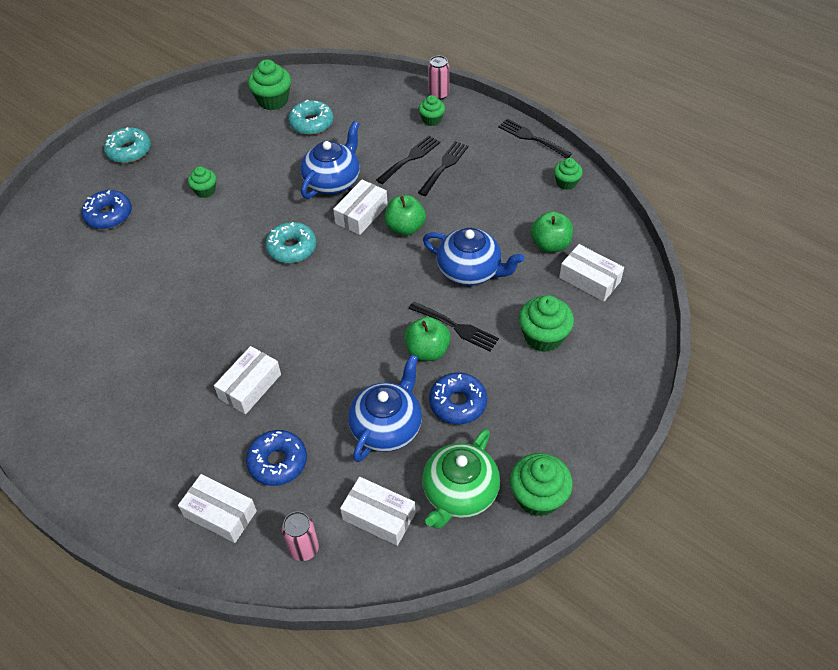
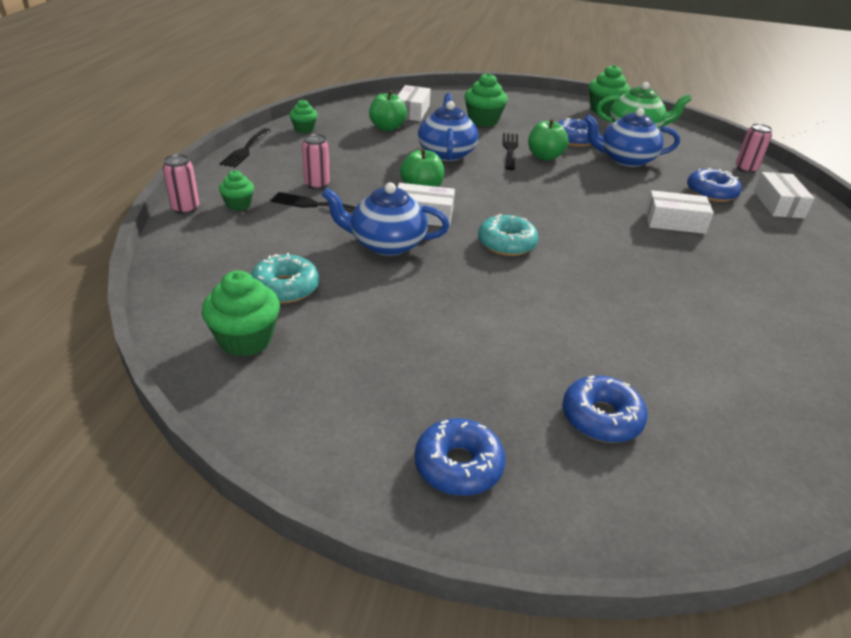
camera: 120 degrees left, 15 degrees down
(129, 151) = (458, 465): turquoise donut -> blue donut
(205, 191) = (477, 338): green cupcake -> none
(379, 516) = (688, 150): white box -> none
(444, 166) = (317, 185): black fork -> pink can

